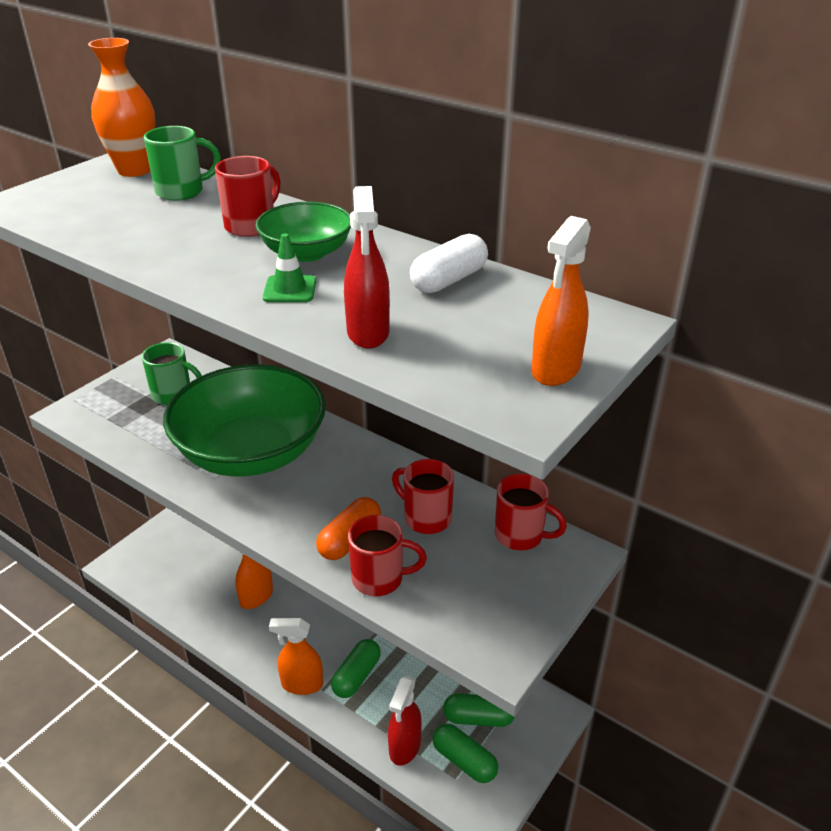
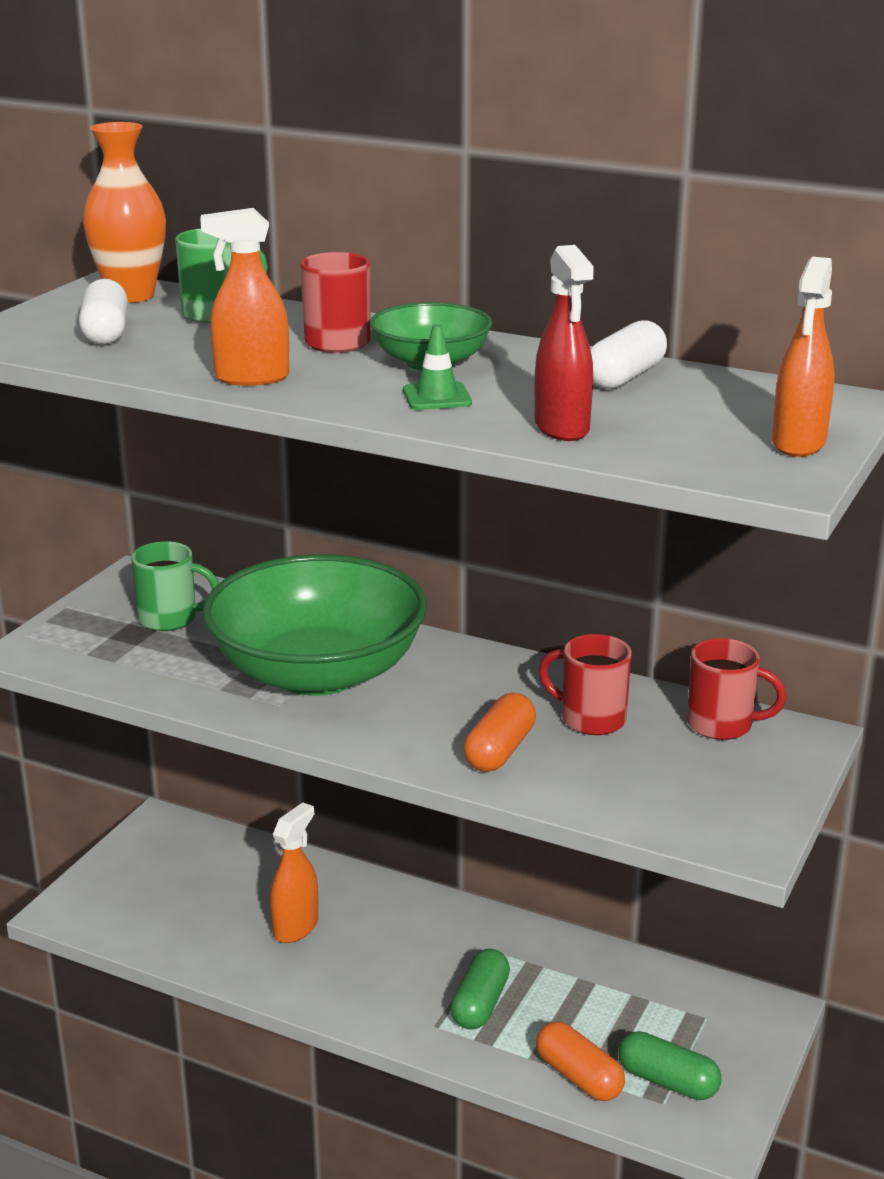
camera: 10 degrees left, 10 degrees down
(92, 204) = (105, 332): none -> white capsule
(301, 684) = (403, 1023): orange spray bottle -> orange spray bottle (251, 378)
(380, 579) = (559, 786): red mug -> none
(404, 747) = (579, 1076): red spray bottle -> orange capsule
(478, 718) = (671, 1031): green capsule -> none

